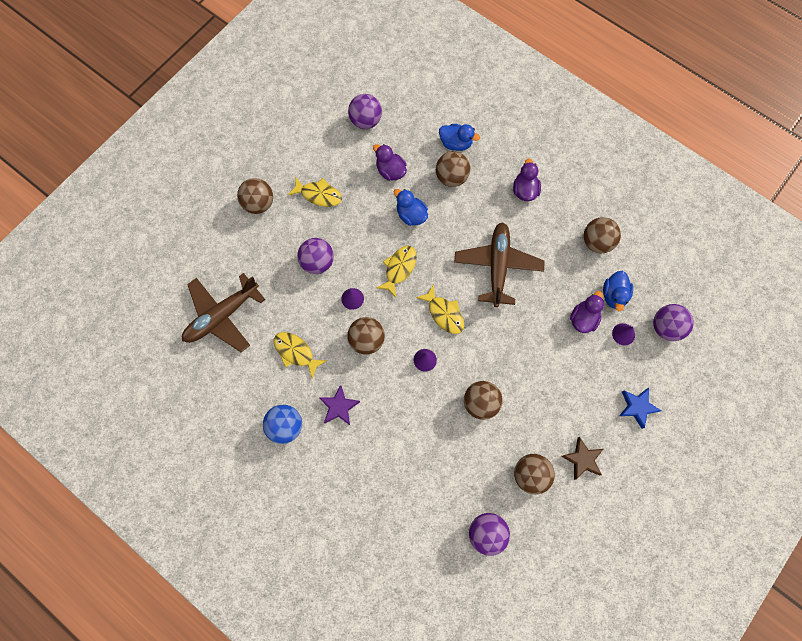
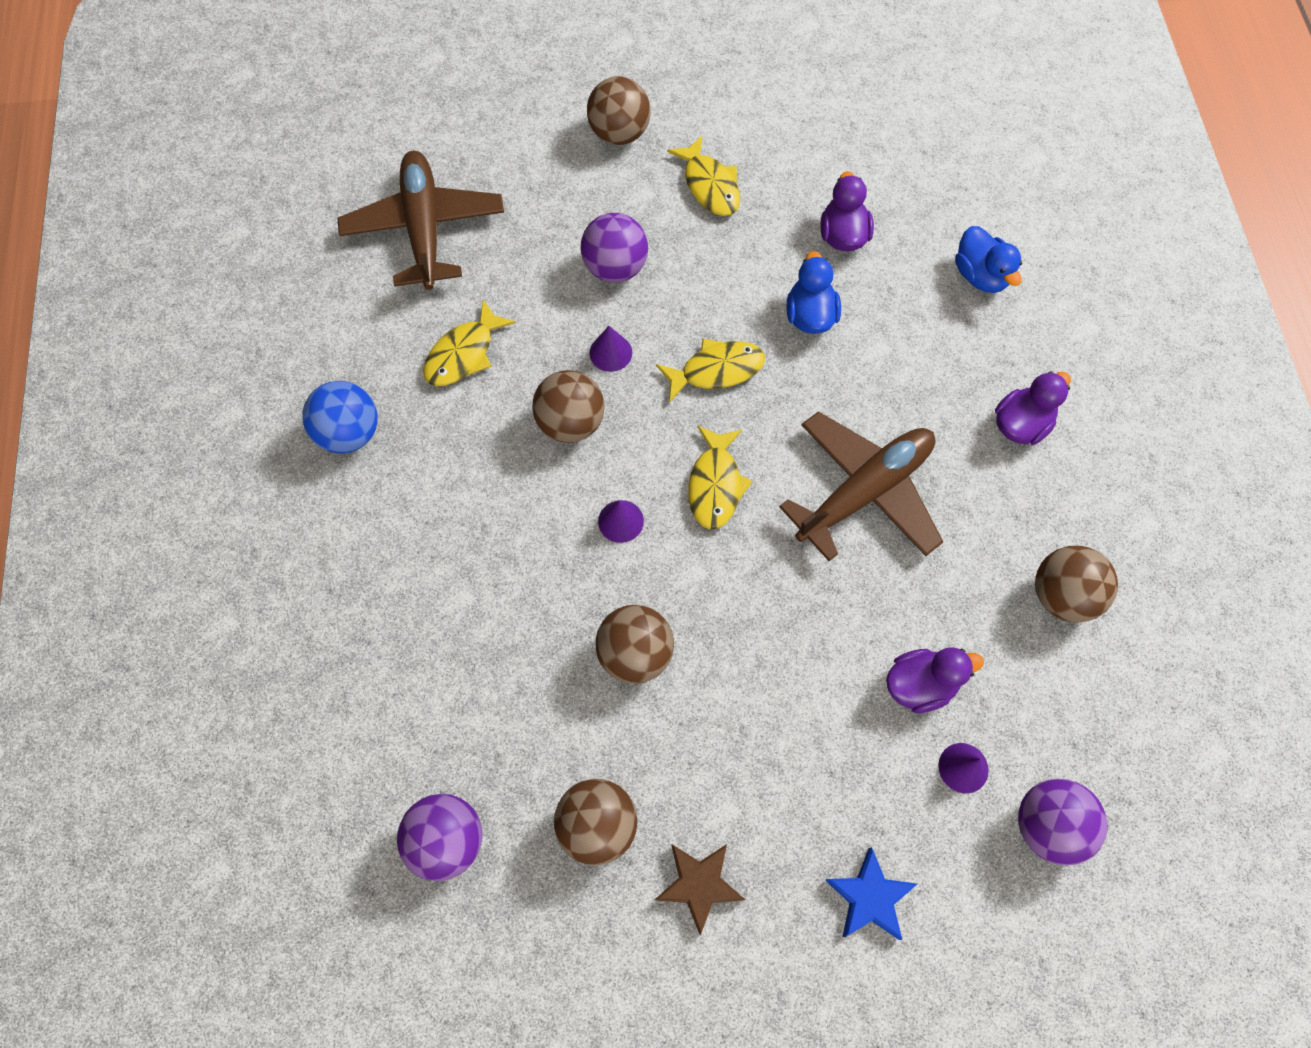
camera: 45 degrees right, 5 degrees down
(222, 316) = (425, 228): brown plane -> brown plane turned 75 degrees clockwise
(296, 352) = (464, 354): yellow fish -> yellow fish turned 135 degrees counterclockwise
(339, 406) = (441, 473): purple star -> none
(365, 121) = (877, 144): purple ball -> none
(451, 177) = (924, 315): brown ball -> none
(614, 295) = (1008, 696): blue duck -> none

